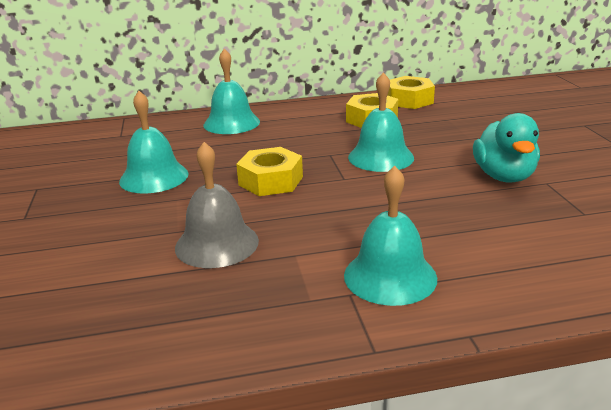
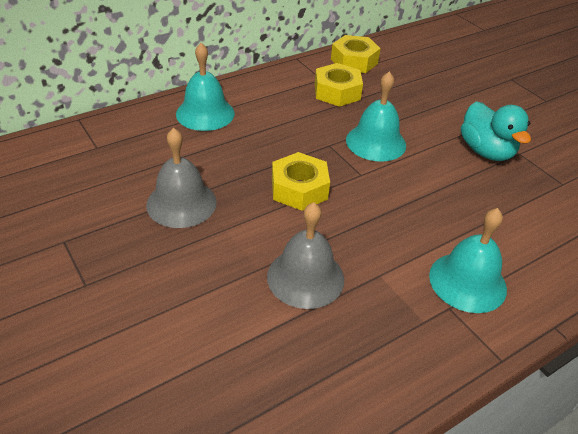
camera: 25 degrees left, 15 degrees up
(154, 177) = (181, 203): turquoise bell -> grey bell

